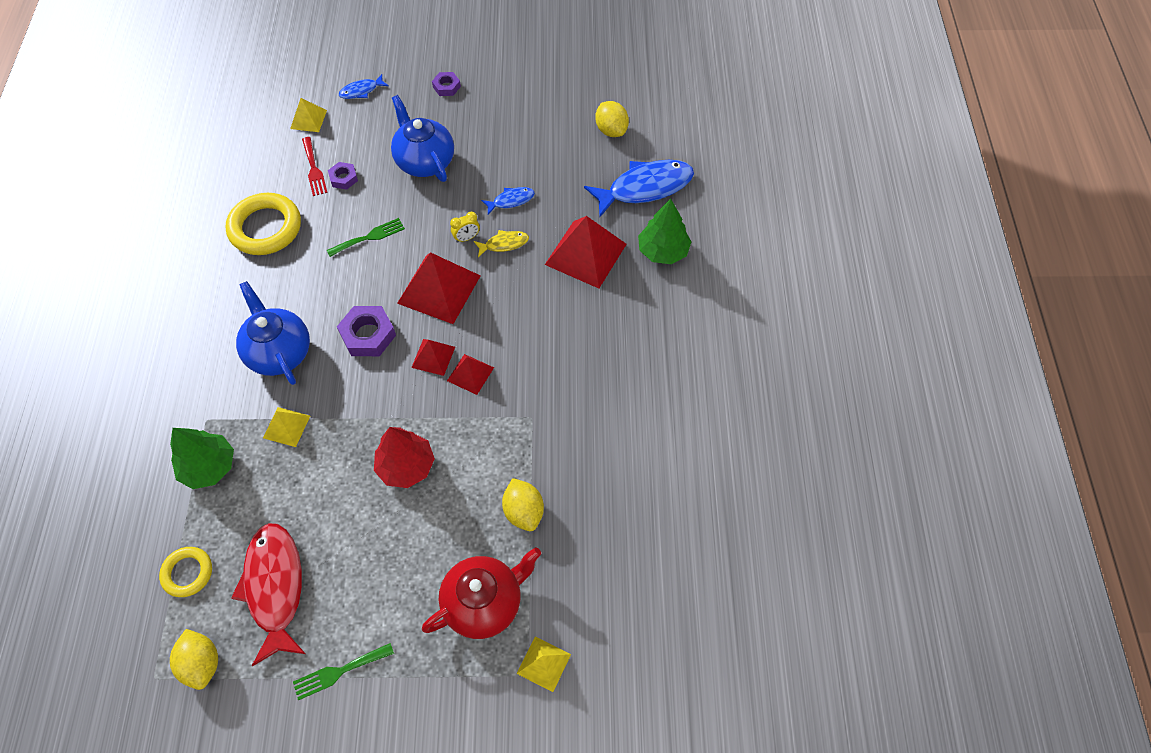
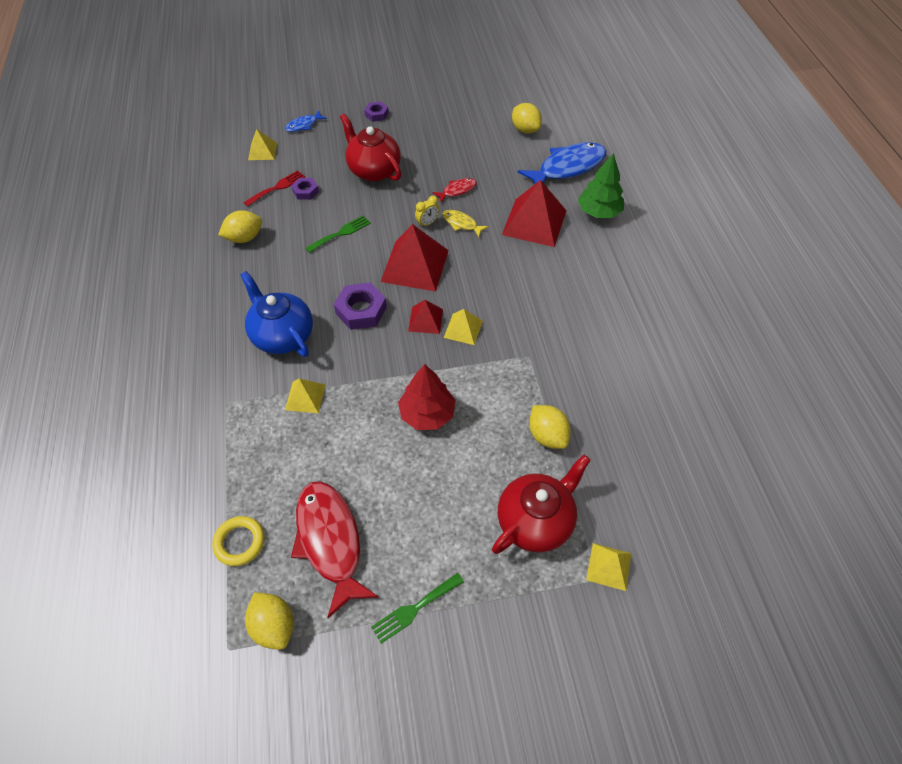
camera: 10 degrees left, 5 degrees down
(209, 466) = (239, 443): green tree -> none
(265, 228) = (244, 238): yellow ring -> yellow lemon
(314, 169) = (277, 187): red fork -> red fork turned 105 degrees counterclockwise
(425, 161) = (374, 170): blue teapot -> red teapot
(470, 374) = (463, 329): red pyramid -> yellow pyramid
(504, 244) = (461, 224): yellow fish -> yellow fish turned 120 degrees counterclockwise
(511, 200) = (457, 190): blue fish -> red fish

